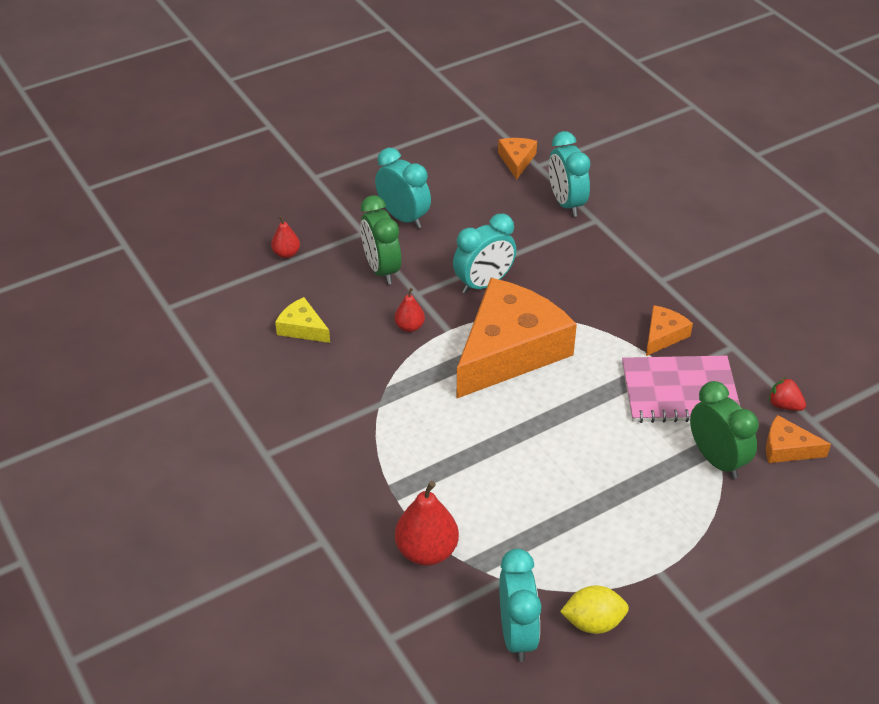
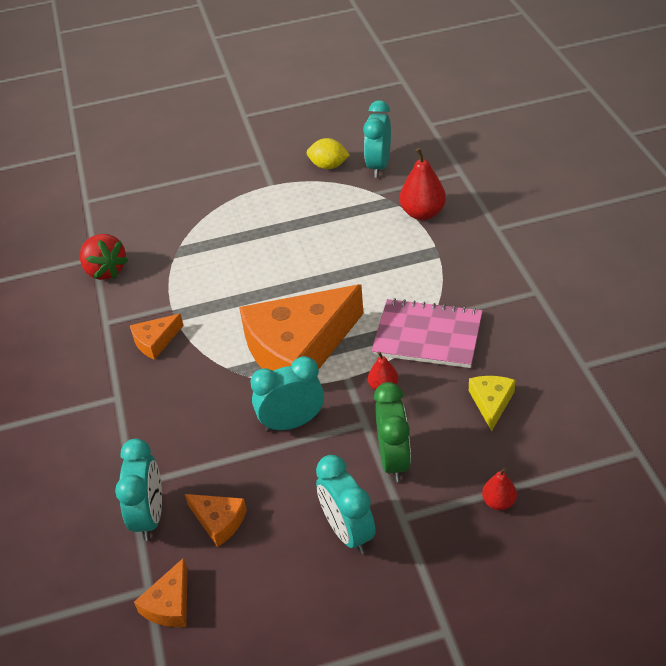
camera: 160 degrees left, 0 degrees up
(302, 328) = (491, 403): yellow cheese -> yellow cheese turned 135 degrees counterclockwise
(679, 391) = (176, 292): pink notebook -> pink notebook (427, 336)
(716, 460) = (186, 241): green clock -> none
(784, 405) = (105, 271): red strawberry -> red strawberry, size x1.77
(787, 448) = (129, 242): orange cheese -> orange cheese (219, 521)

